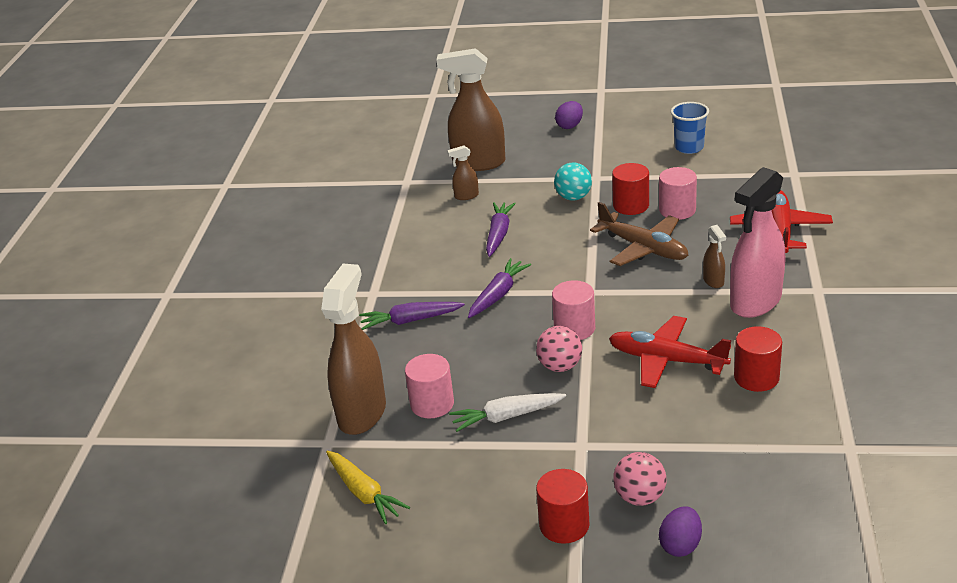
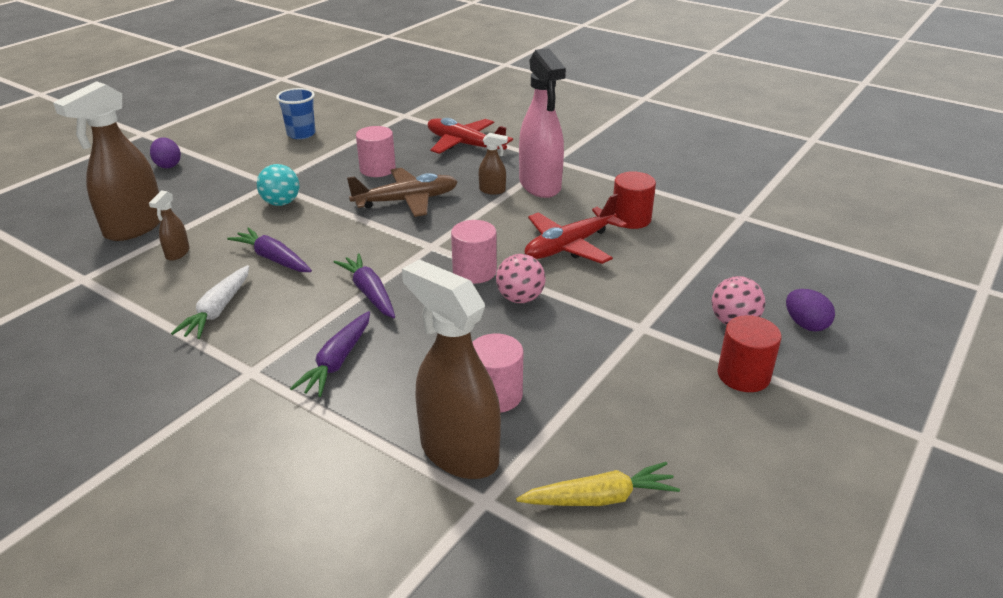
camera: 65 degrees left, 0 degrees up
(507, 417) = (563, 354): white carrot -> white carrot (218, 310)
(631, 205) = (338, 184): red cylinder -> none

